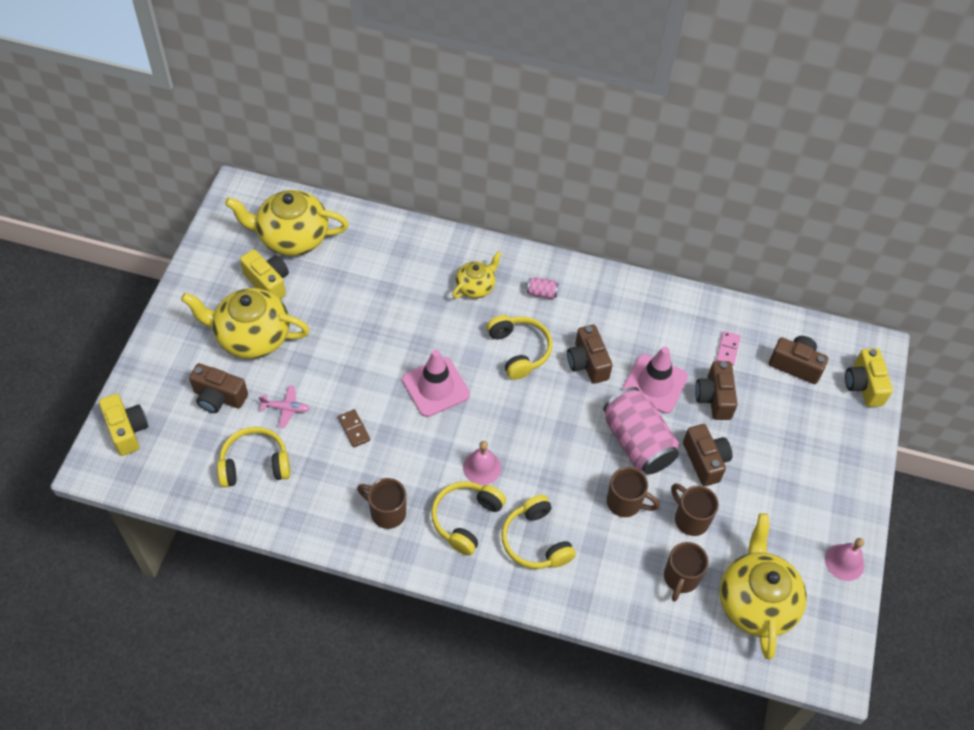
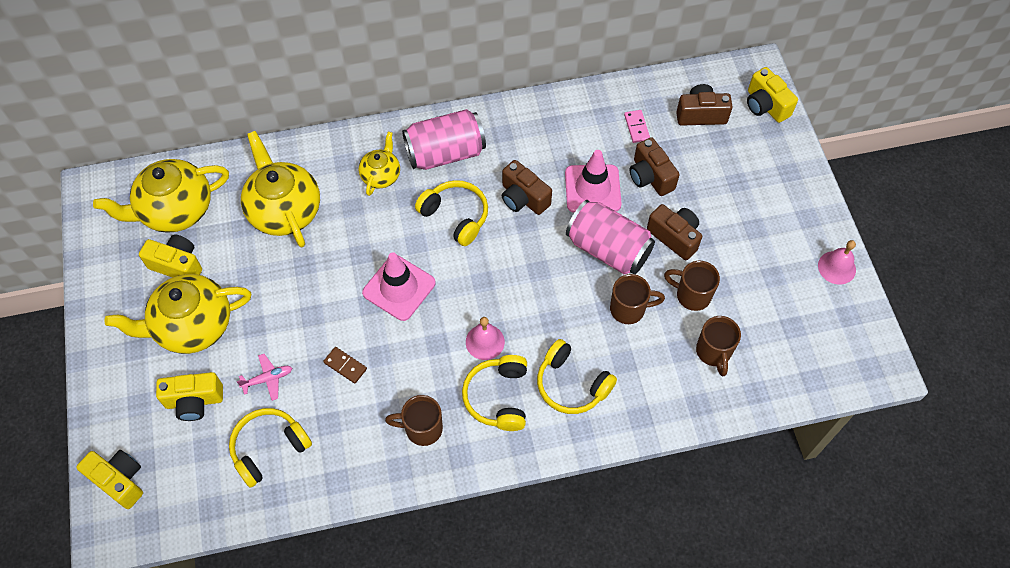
camera: 25 degrees left, 5 degrees up
(219, 397) = (194, 401): brown camera -> yellow camera
(542, 293) = (445, 153): pink can -> pink can, size x2.47
(755, 602) = (786, 340): yellow teapot -> yellow teapot (284, 210)

